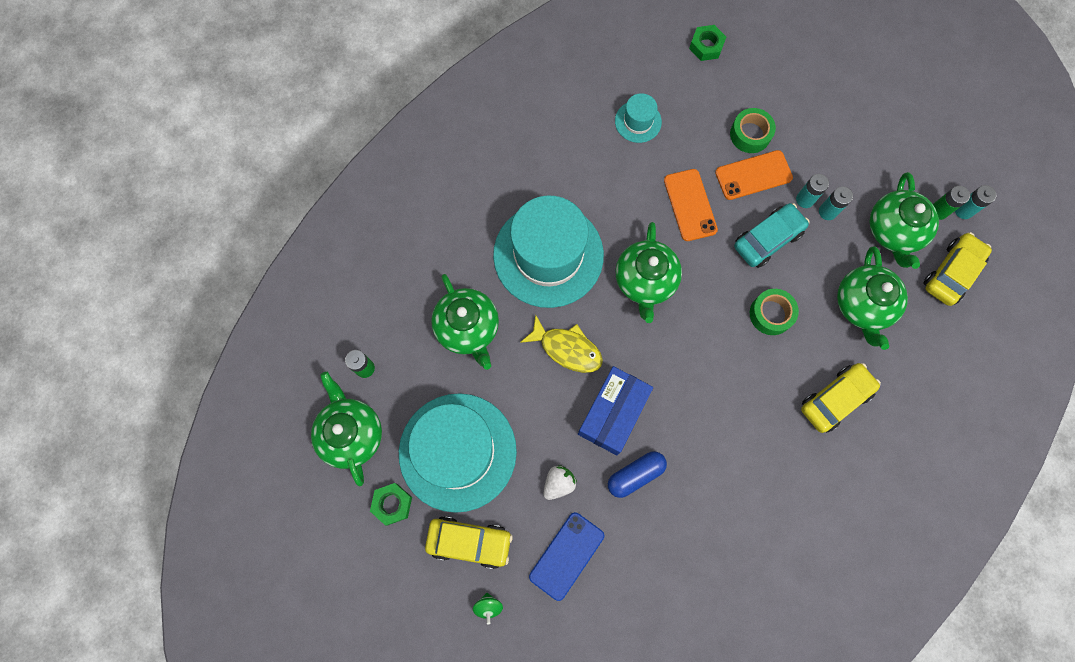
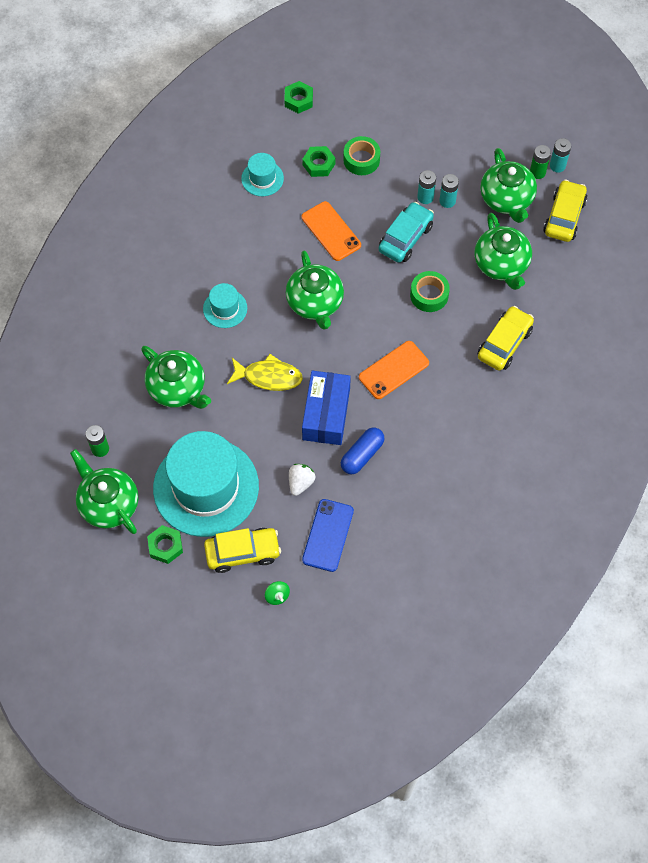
camera: 20 degrees left, 10 degrees down
(548, 255) = (225, 308): turquoise hat -> turquoise hat, size x0.44
(703, 125) = (318, 164): none -> green nut
(753, 175) = (375, 191): orange phone -> orange phone (393, 370)

